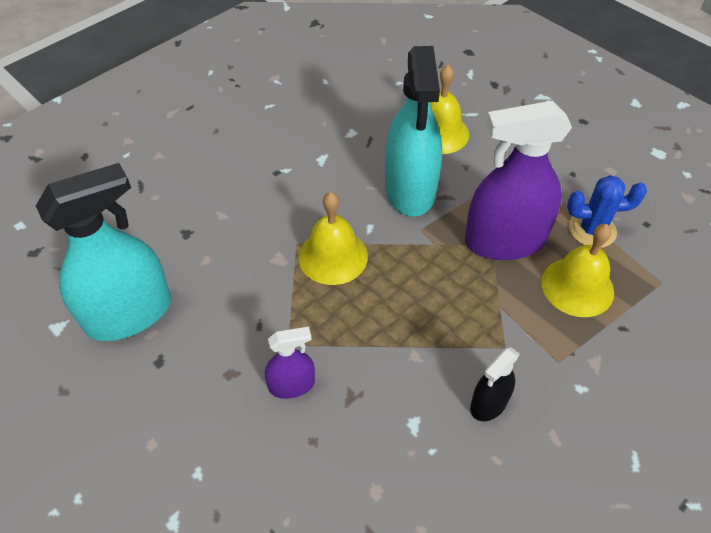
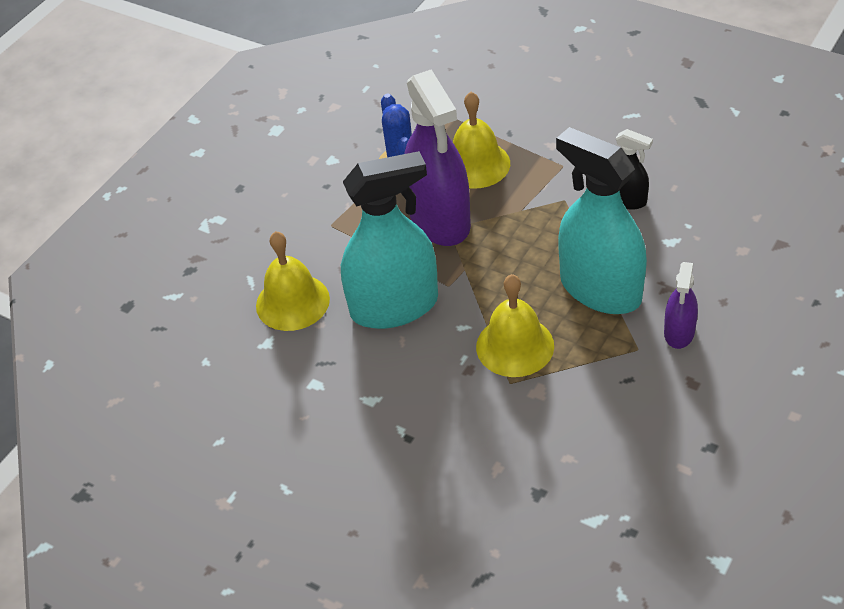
camera: 100 degrees left, 5 degrees down
(129, 314) = (671, 499): turquoise spray bottle -> turquoise spray bottle (600, 289)
(292, 385) = (679, 332): purple spray bottle -> purple spray bottle turned 135 degrees counterclockwise

